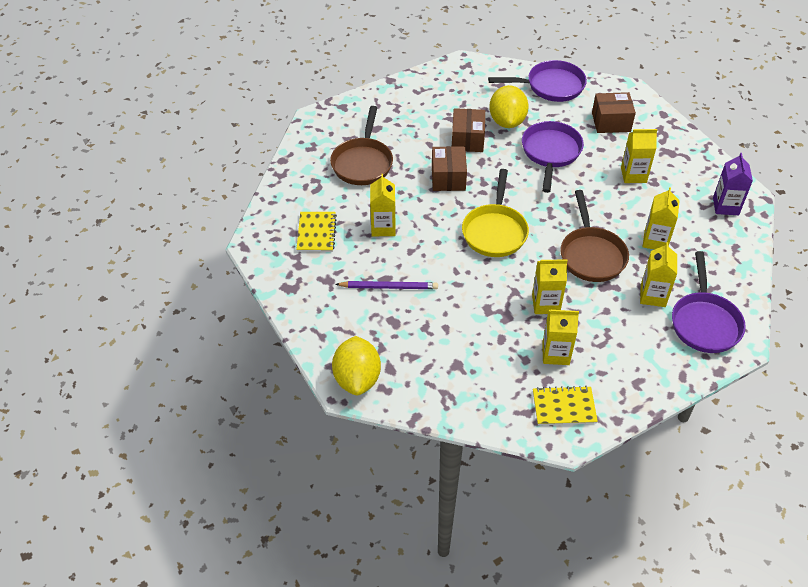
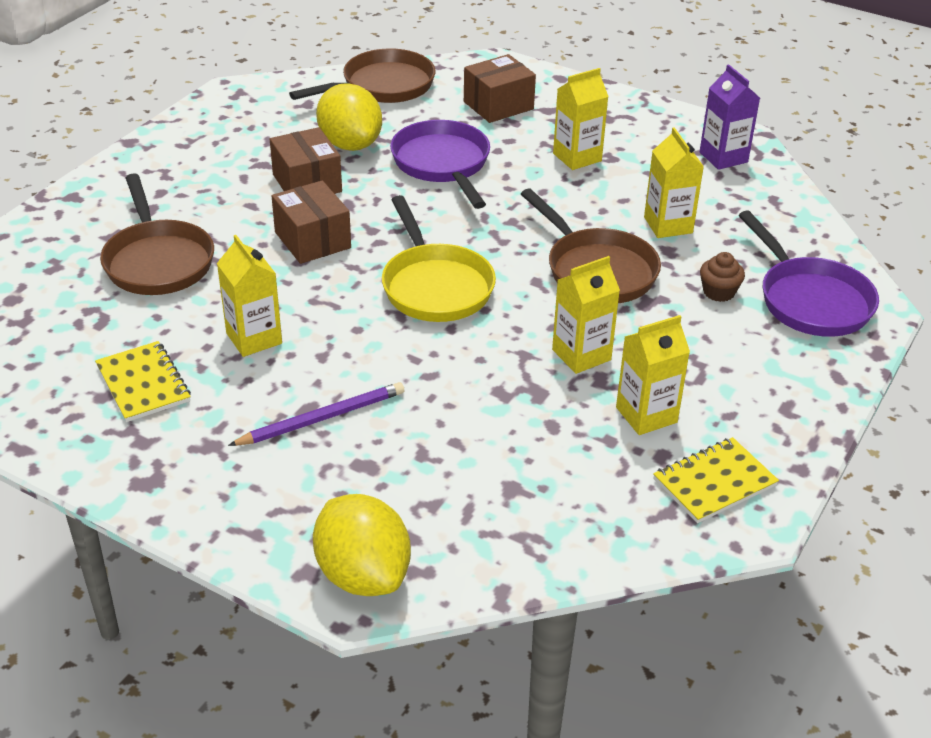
camera: 30 degrees left, 10 degrees down
(551, 86) = (382, 86): purple pan -> brown pan
(653, 296) = (718, 292): yellow carton -> brown cupcake

